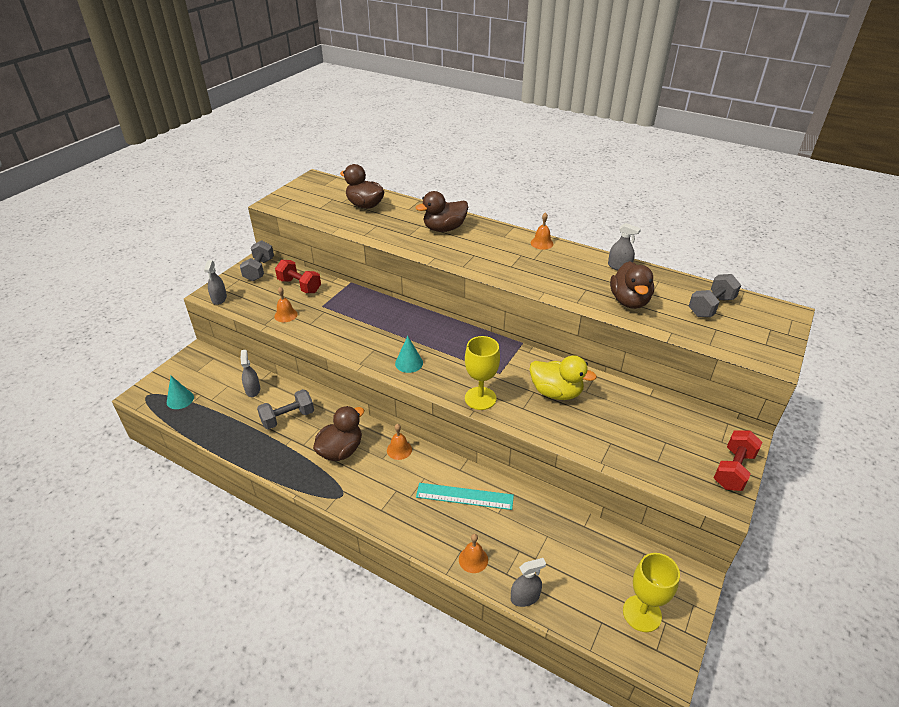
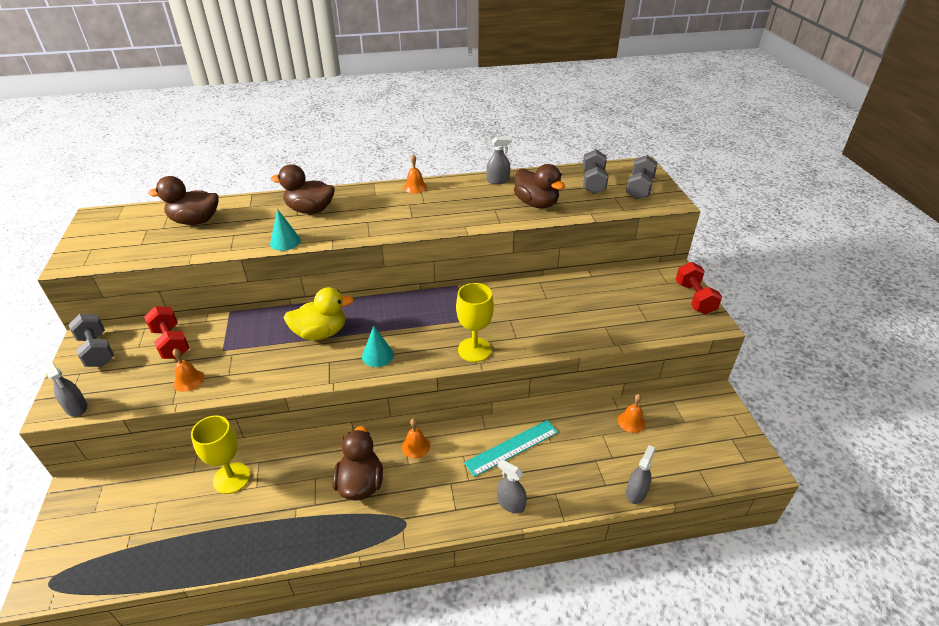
camera: 40 degrees left, 0 degrees up
(180, 399) = (106, 556): turquoise cone -> turquoise cone (285, 242)
(253, 390) = (195, 488): grey spray bottle -> grey spray bottle (511, 503)
(288, 418) = (269, 490): grey dumbbell -> grey dumbbell (639, 188)
(299, 286) = (171, 343): red dumbbell -> red dumbbell turned 60 degrees clockwise
(444, 229) = (310, 210): brown duck -> brown duck turned 75 degrees clockwise
(473, 559) = (571, 493): orange bell -> orange bell (631, 422)
(556, 392) = (527, 311): yellow duck -> yellow duck (321, 333)
(642, 613) = (714, 444): yellow goblet -> yellow goblet (231, 478)

